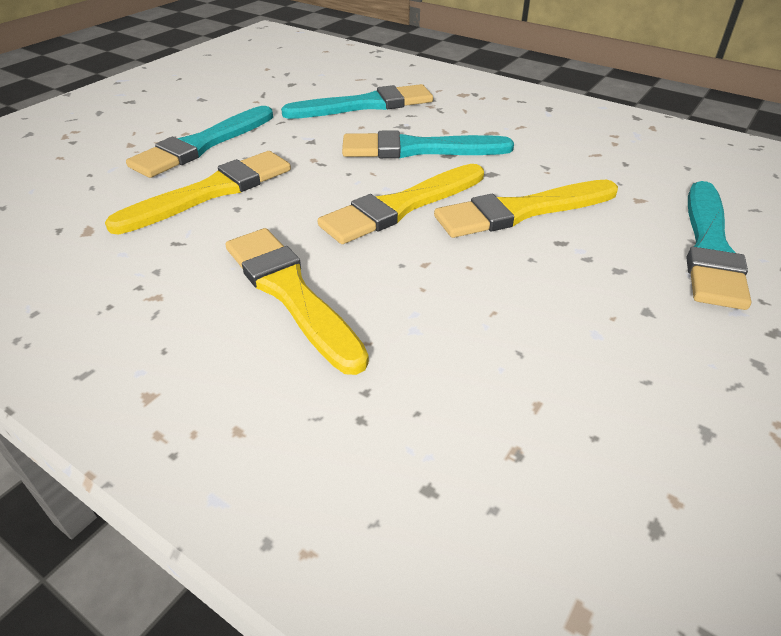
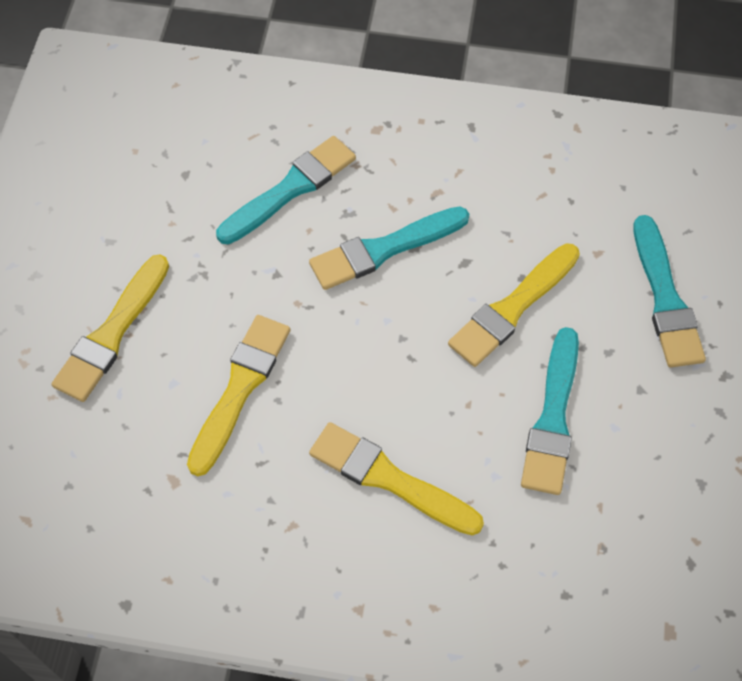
camera: 25 degrees left, 20 degrees up
(202, 145) = (177, 323): turquoise brush -> turquoise brush (552, 418)
(401, 206) = (414, 342): yellow brush -> yellow brush (112, 333)

